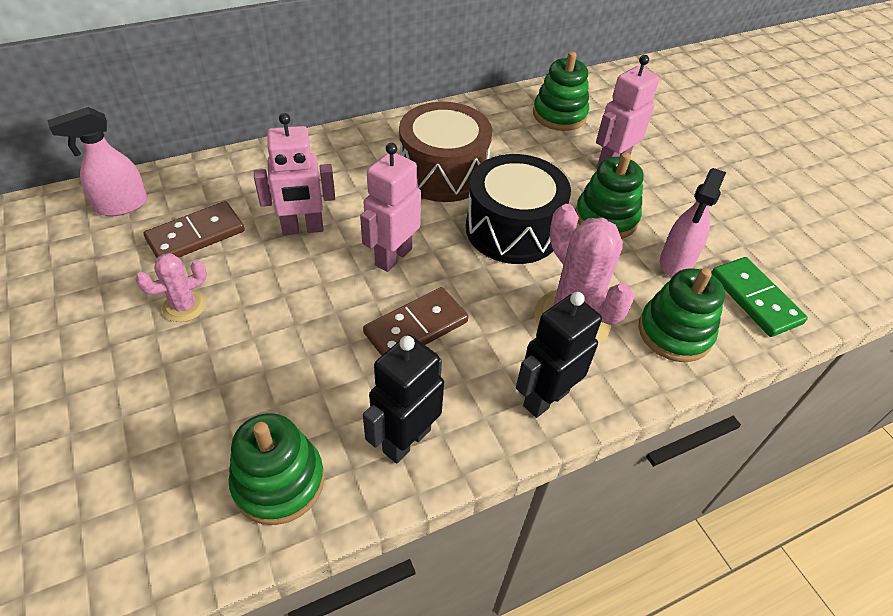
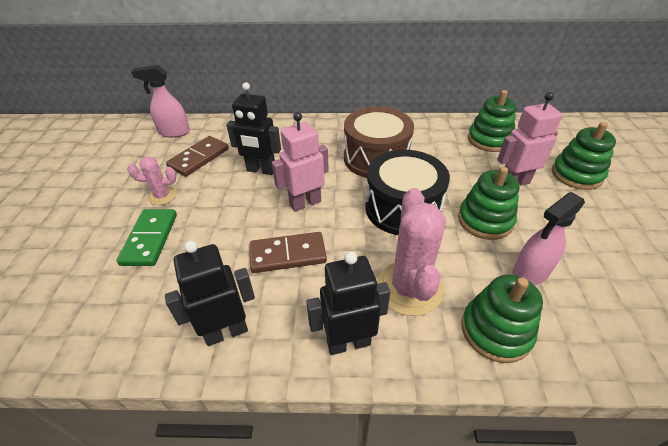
camera: 30 degrees right, 5 degrees down
(196, 235) = (199, 158): brown domino -> brown domino turned 45 degrees counterclockwise
(279, 481) = (129, 325): green stacking toy -> green stacking toy (576, 175)
(303, 229) = (261, 170): pink robot -> black robot
(755, 299) = (596, 329): green domino -> green domino (150, 239)

